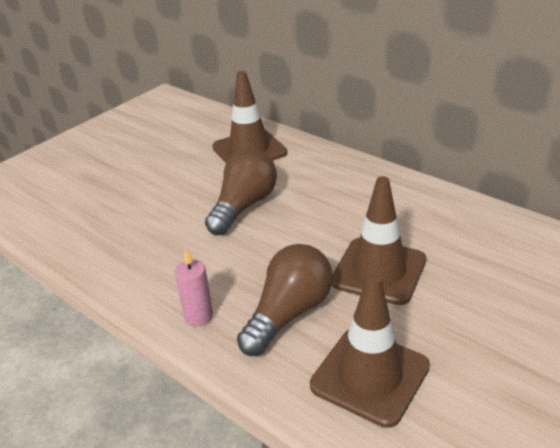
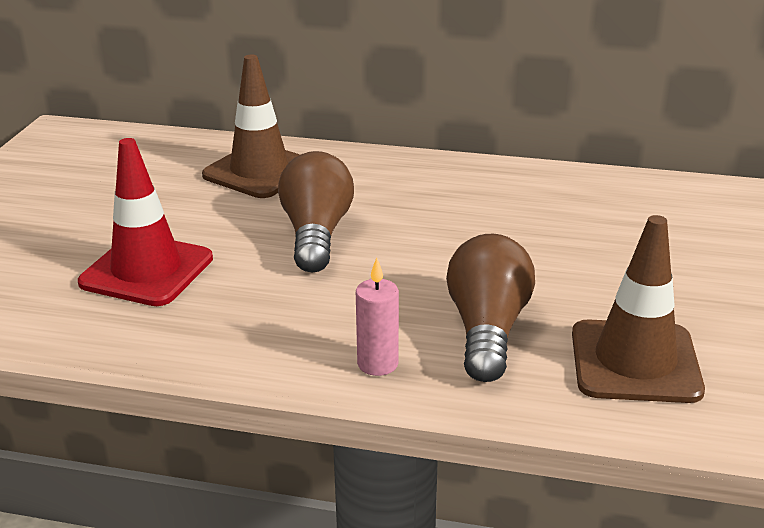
camera: 30 degrees left, 5 degrees down
(128, 207) = (147, 271): none -> red traffic cone
(379, 271) = (548, 261): brown traffic cone -> none

